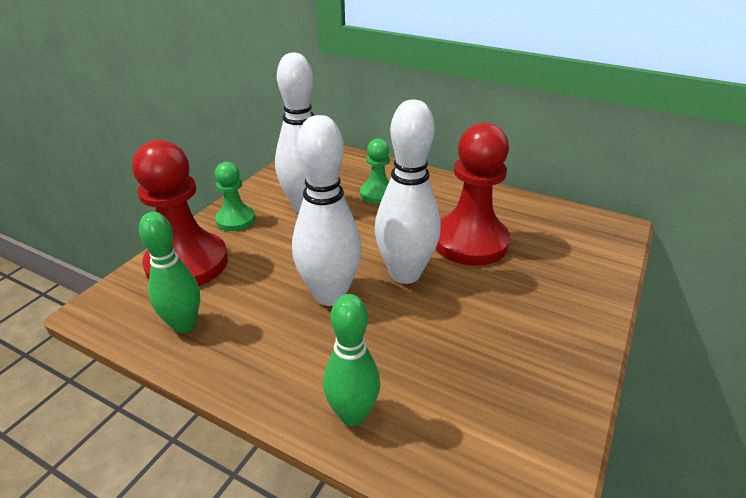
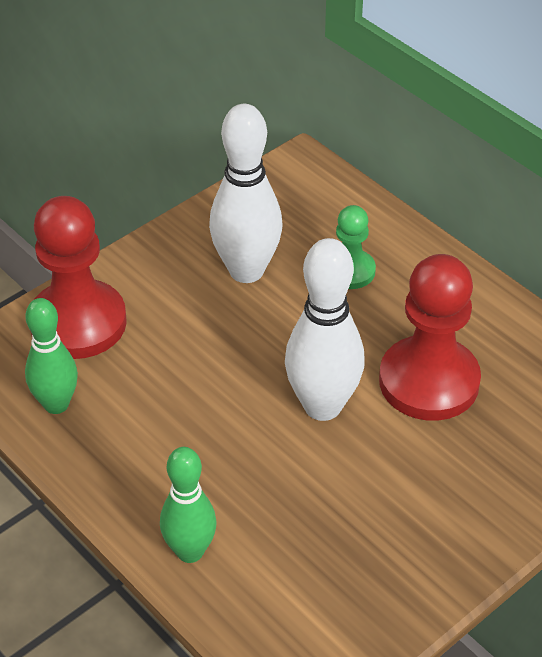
camera: 20 degrees right, 10 degrees up
(235, 220) = (151, 269): green pawn -> none
(330, 295) = (223, 410): white bowling pin -> none

